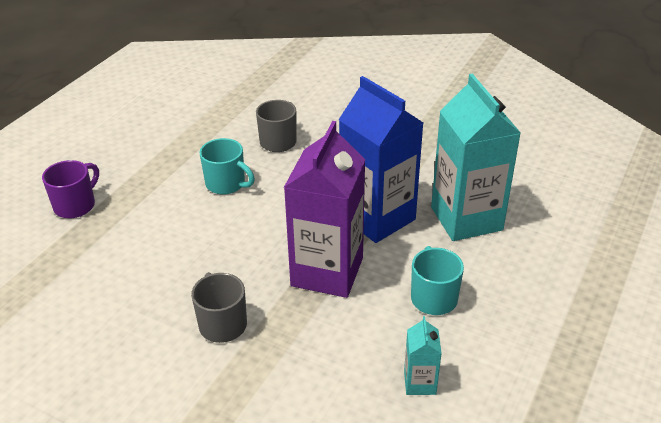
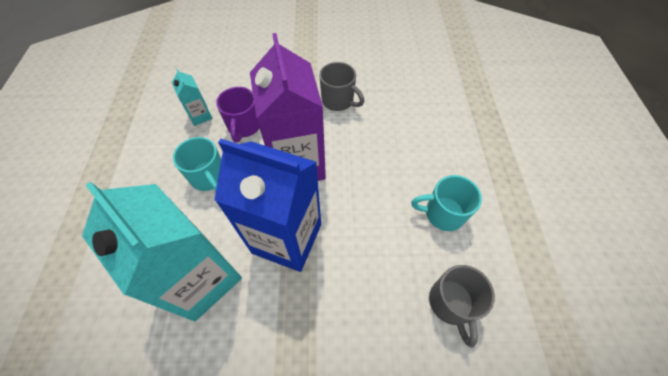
camera: 150 degrees right, 20 degrees up
(76, 205) = (523, 136): purple mug -> purple mug (244, 126)

